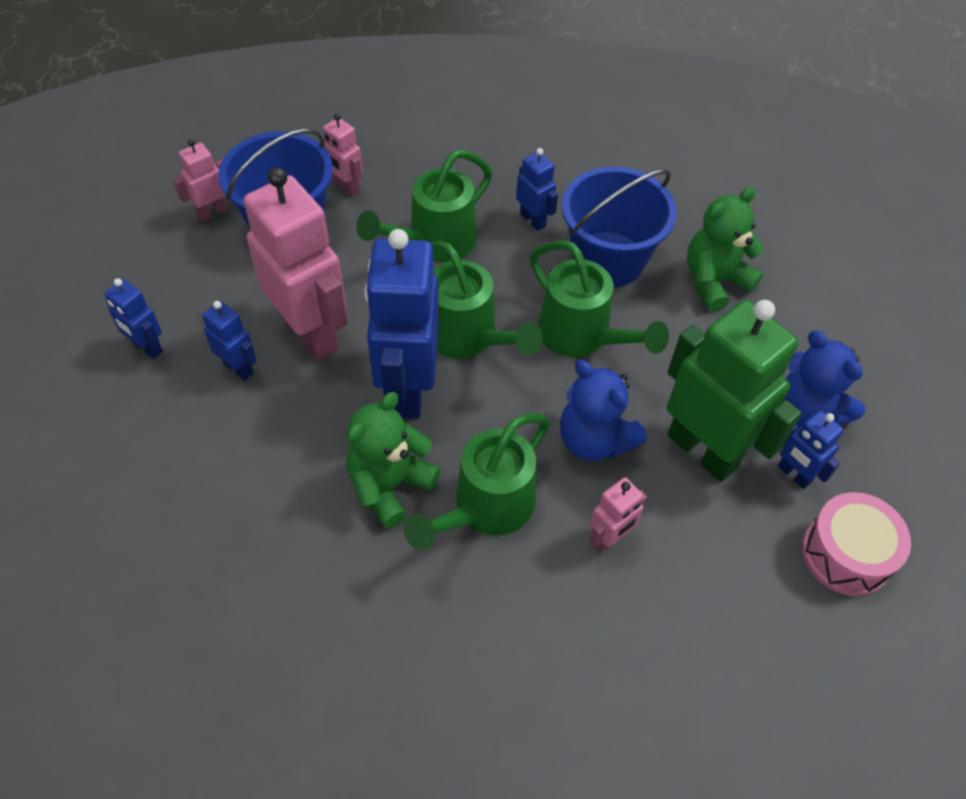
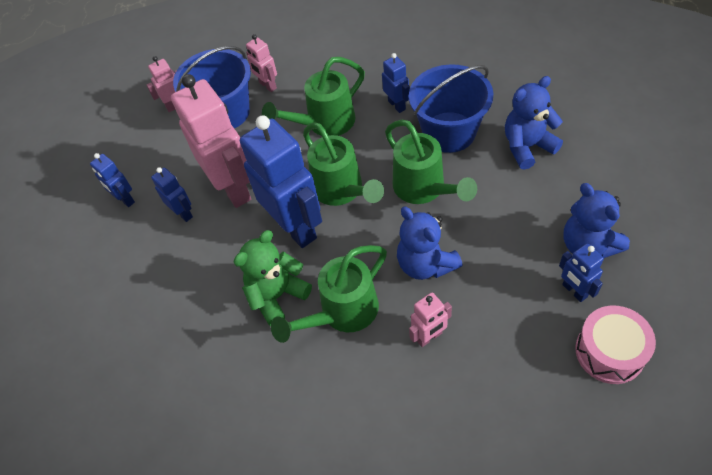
camera: 15 degrees right, 0 degrees up
(407, 389) = (296, 227): blue robot -> blue robot turned 135 degrees clockwise
(703, 450) = (506, 272): green robot -> none
(714, 281) = (527, 147): green teddy bear -> blue teddy bear

